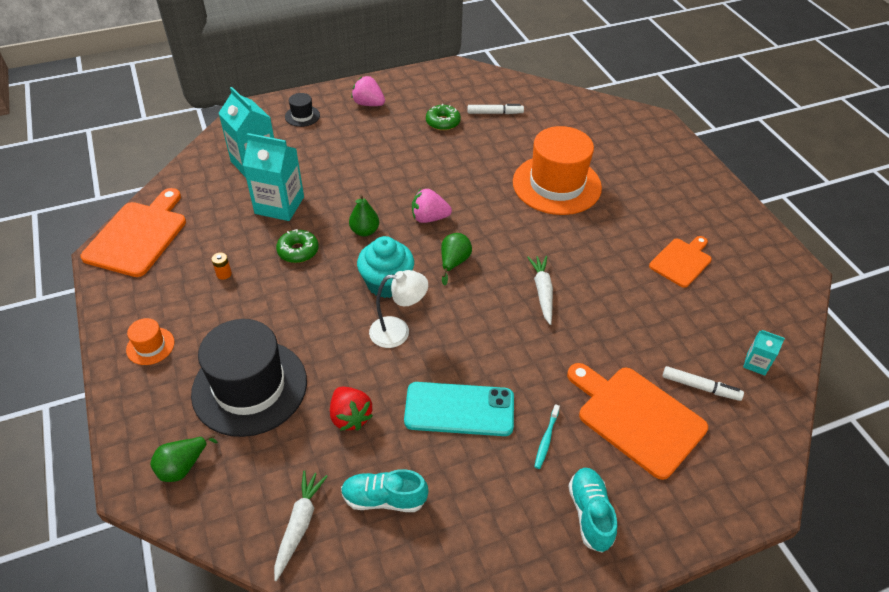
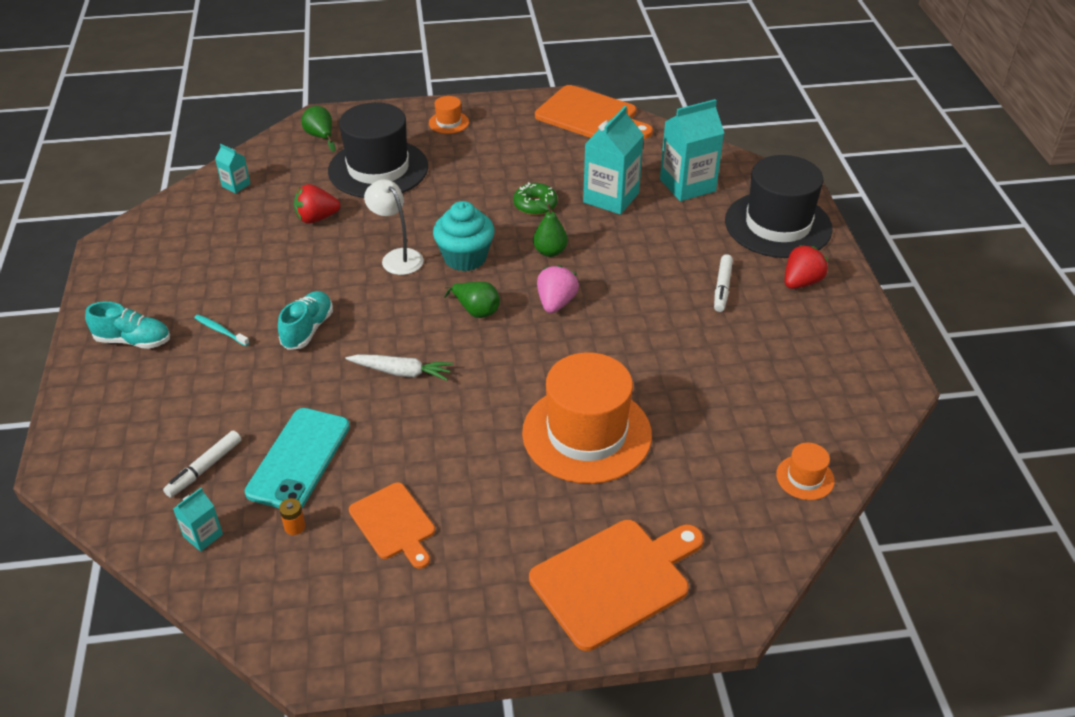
camera: 105 degrees right, 5 degrees down
(224, 274) = (520, 160): orange battery -> orange battery (295, 526)
(299, 525) = (236, 185): white carrot -> turquoise carton
(302, 116) = (778, 225): black hat -> black hat, size x2.34
(368, 104) = (801, 282): pink strawberry -> red strawberry
(384, 499) = (229, 227): turquoise shoe -> turquoise shoe (308, 329)
(398, 331) = (397, 257): white lamp -> white lamp turned 135 degrees clockwise
(443, 122) = (750, 346): green donut -> none
(459, 409) = (286, 282): turquoise phone -> turquoise phone (299, 459)
(495, 113) = (768, 405): white marker -> white marker (722, 288)
(547, 98) = (805, 477): none -> orange hat
(636, 418) = (202, 402): orange cutting board -> orange cutting board (615, 580)

